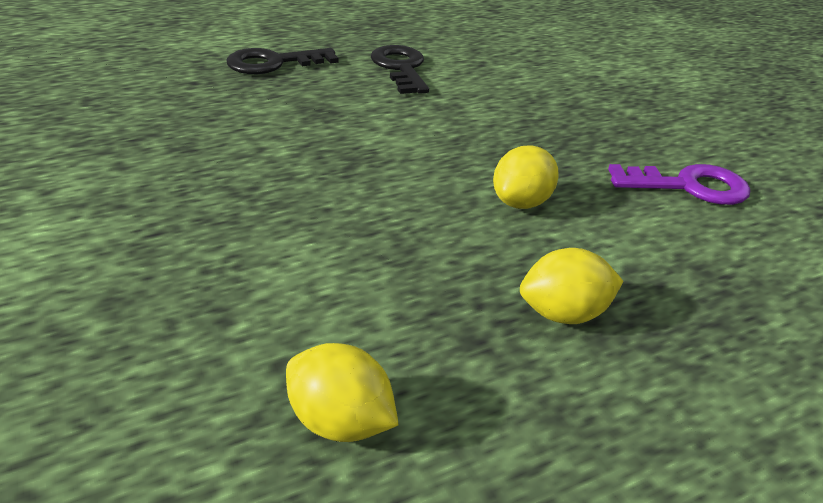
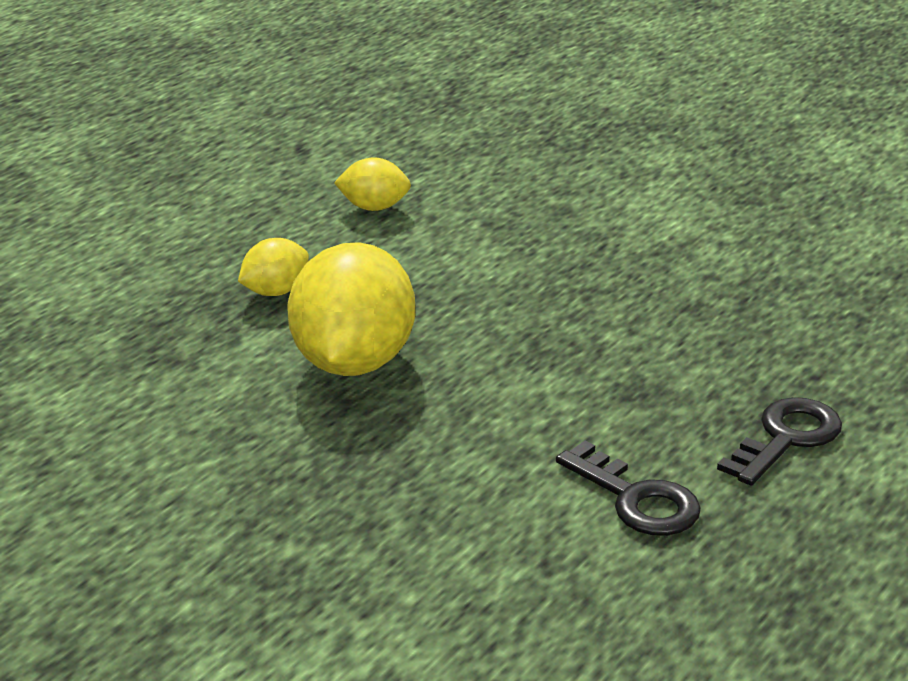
camera: 155 degrees right, 5 degrees down
(521, 202) = (353, 362): yellow lemon -> yellow lemon, size x2.04
(688, 186) = (193, 441): purple key -> none

